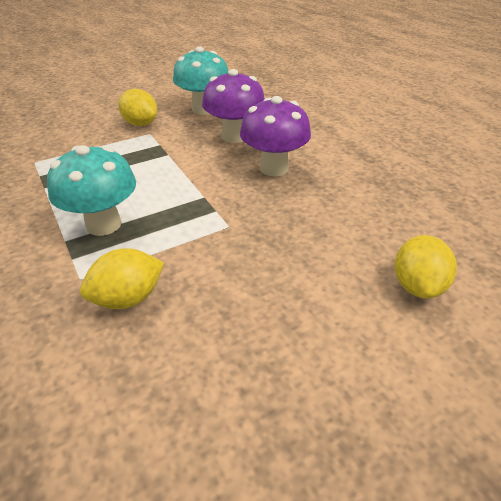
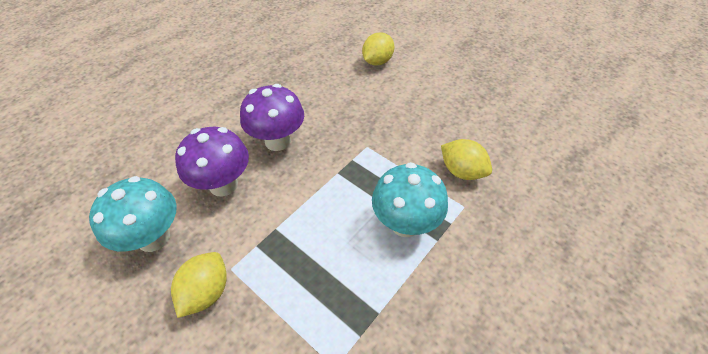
camera: 110 degrees left, 10 degrees up
(417, 285) = (377, 62): yellow lemon -> yellow lemon turned 45 degrees counterclockwise

